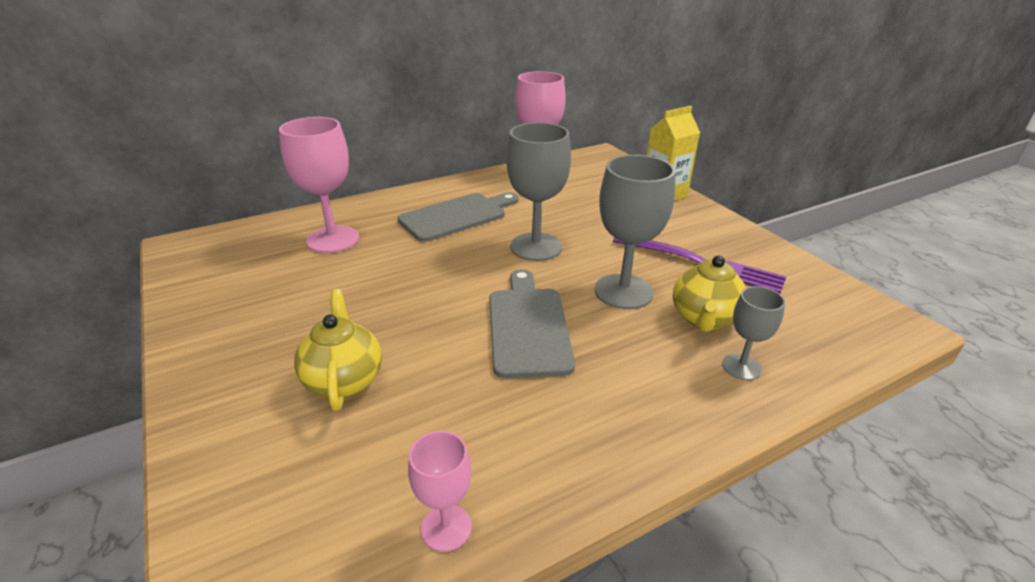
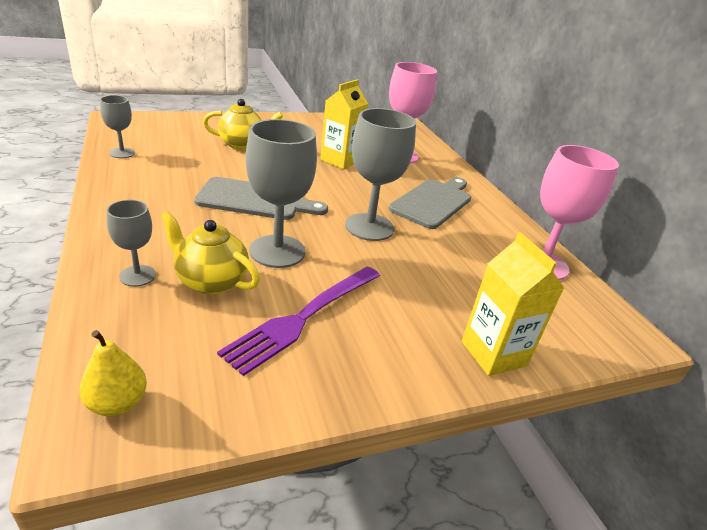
camera: 95 degrees right, 0 degrees up
(370, 280) = (340, 160): none -> yellow carton
(446, 527) = (122, 153): pink goblet -> grey goblet
(457, 216) = (433, 202): grey cutting board -> grey cutting board turned 120 degrees counterclockwise
(867, 323) = (117, 403): none -> yellow pear

